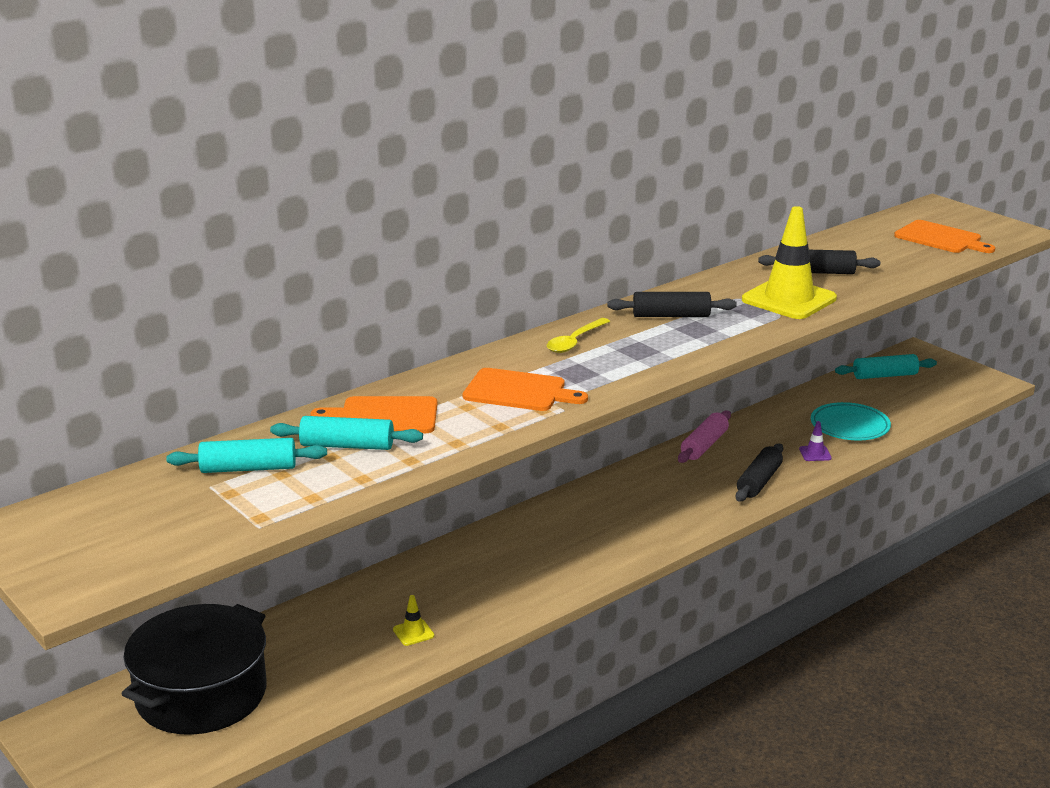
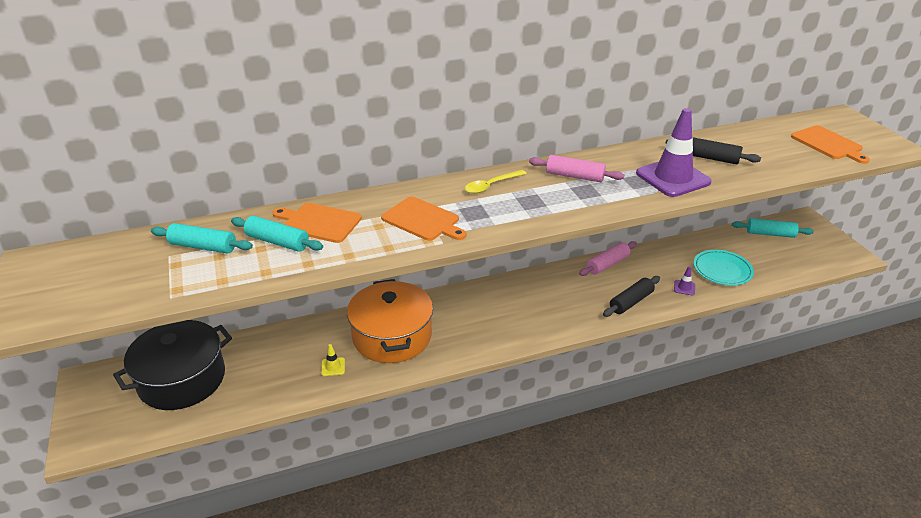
camera: 20 degrees right, 10 degrees up
(471, 582) = (392, 336): none -> orange pot
(671, 315) = (574, 176): black rolling pin -> pink rolling pin
(789, 299) = (673, 178): yellow traffic cone -> purple traffic cone

